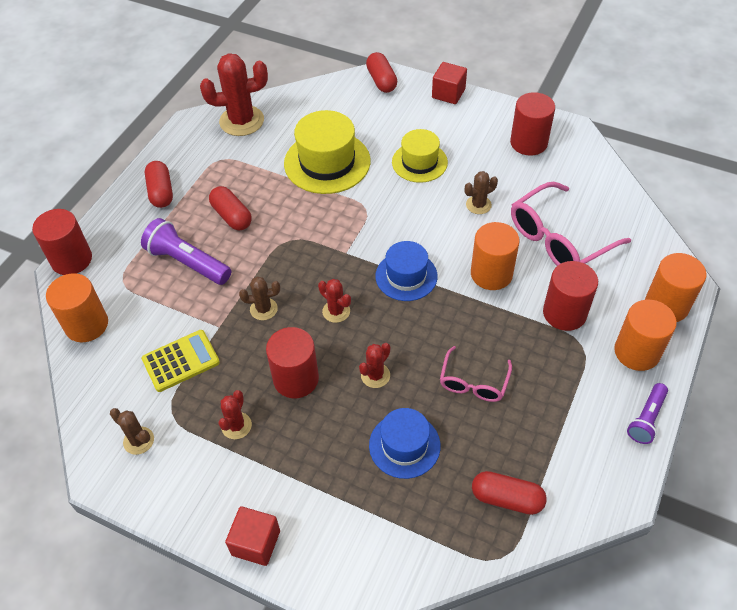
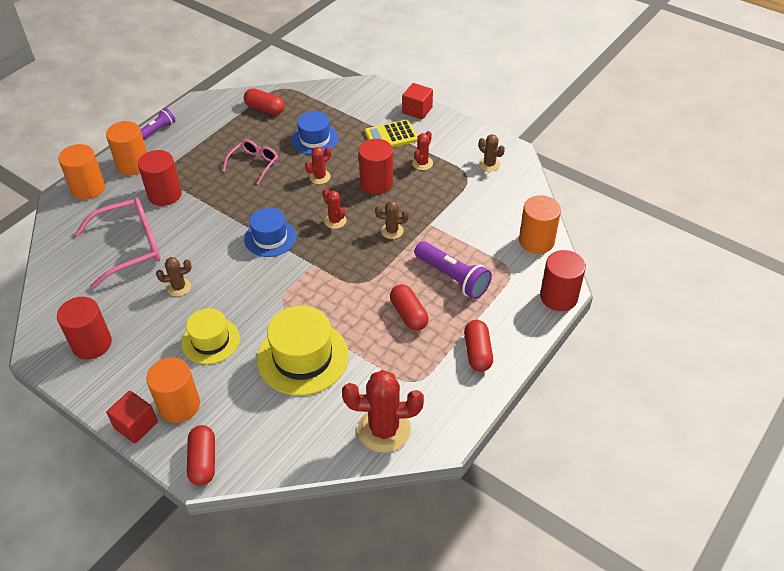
camera: 170 degrees left, 5 degrees down
(181, 361) = (460, 205): yellow calculator -> yellow calculator (391, 136)
(491, 274) = (202, 229): orange cylinder -> orange cylinder (179, 405)

